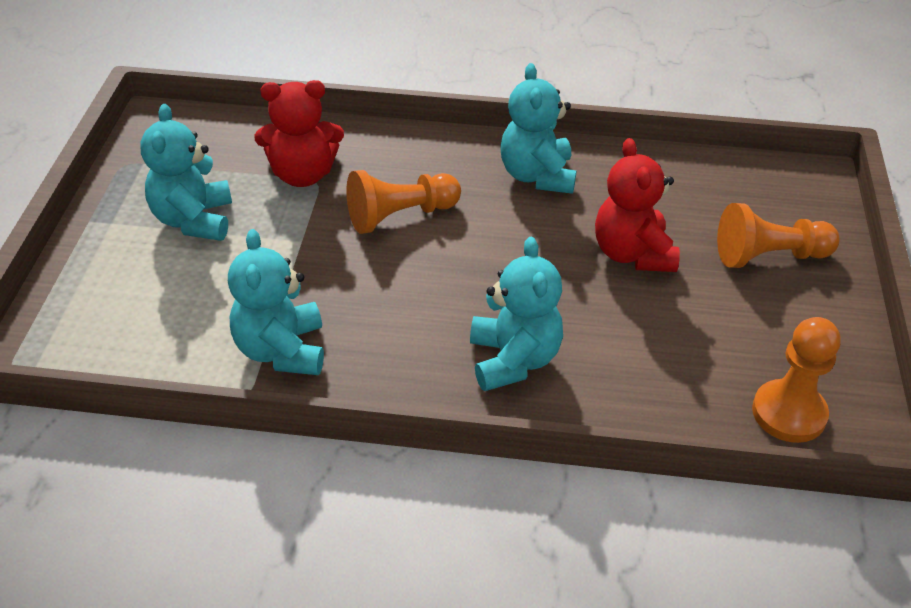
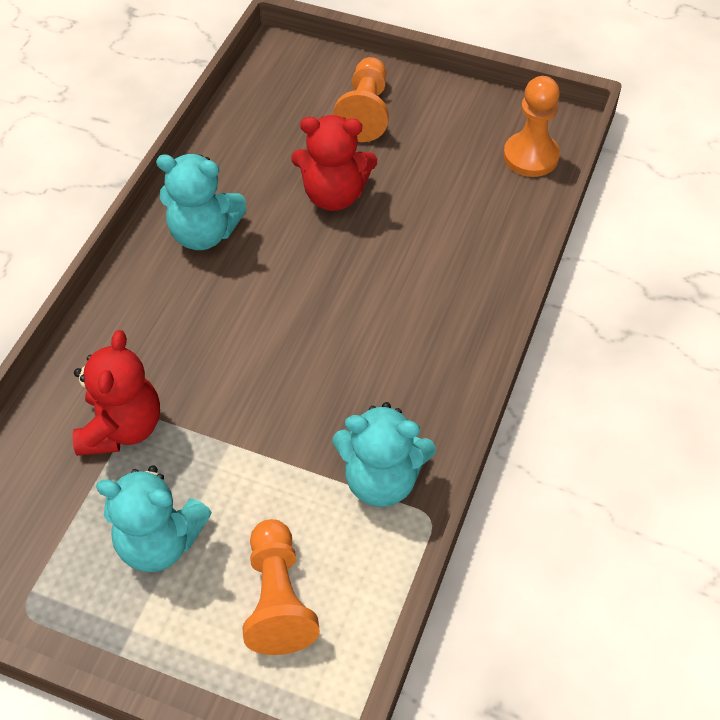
camera: 75 degrees left, 10 degrees up
(400, 216) = (222, 353): orange pawn -> orange pawn (278, 599)
(513, 360) = (437, 307): turquoise teddy bear -> none

